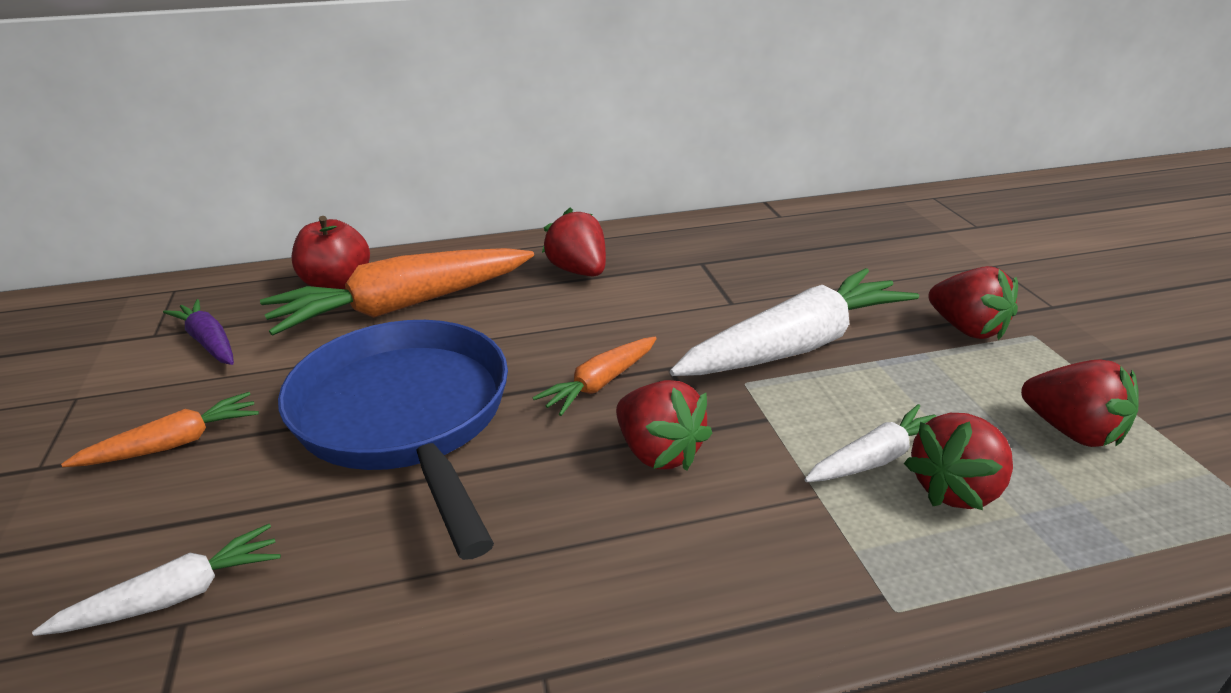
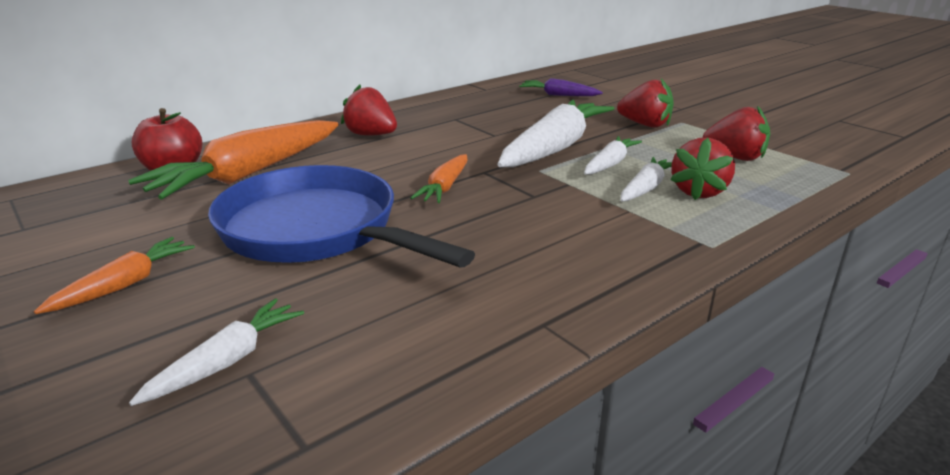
camera: 25 degrees left, 5 degrees down
(209, 342) = (87, 223): purple carrot -> purple carrot (558, 95)
(658, 452) = (516, 211): red strawberry -> none
(854, 395) = (610, 164): none -> white carrot

